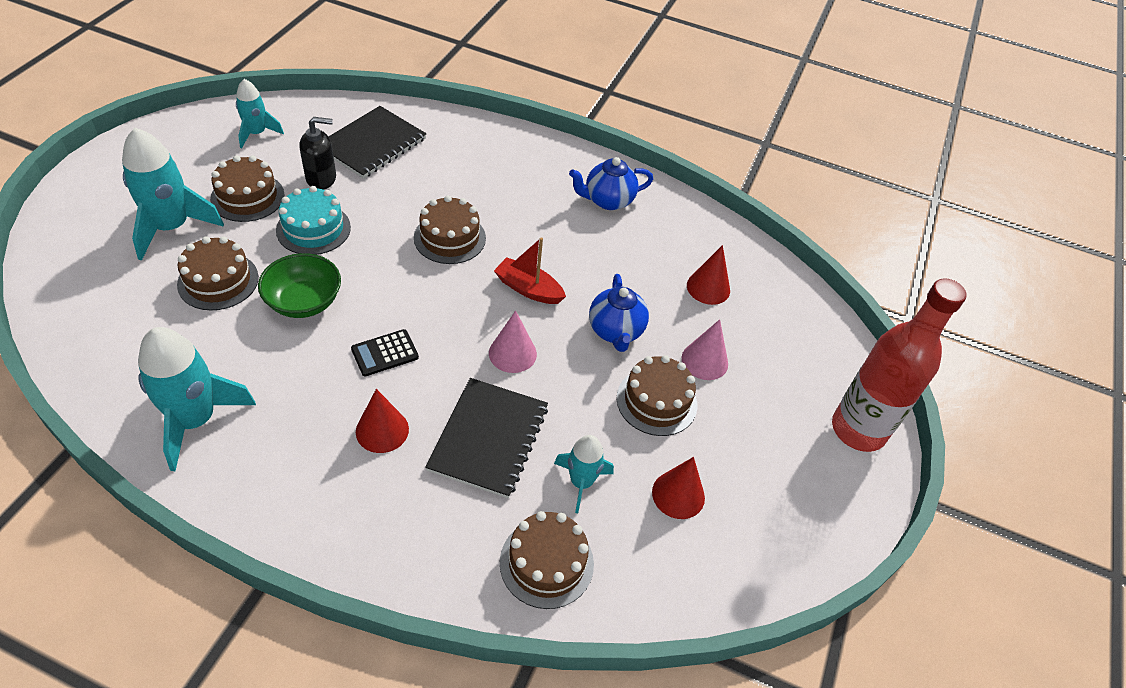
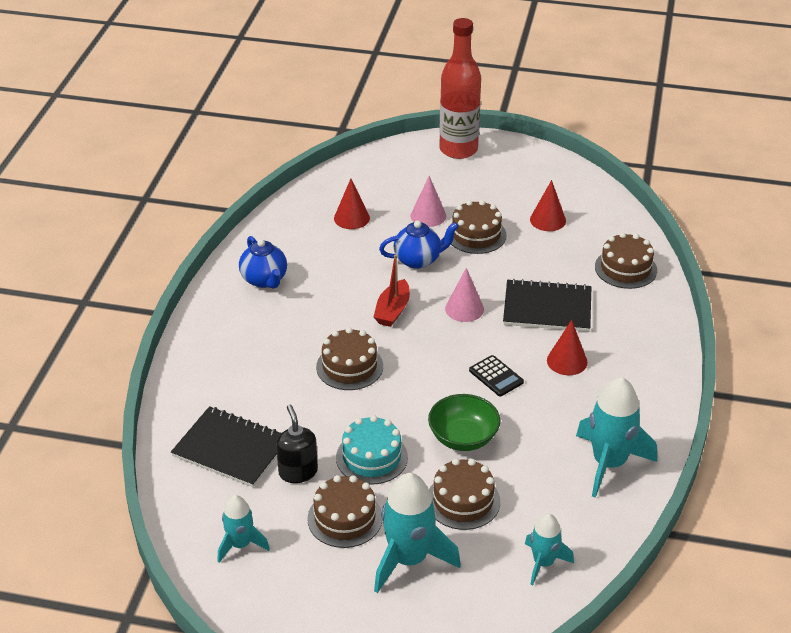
camera: 95 degrees left, 10 degrees down
(581, 482) = (560, 261): turquoise rocket -> turquoise rocket (543, 563)

